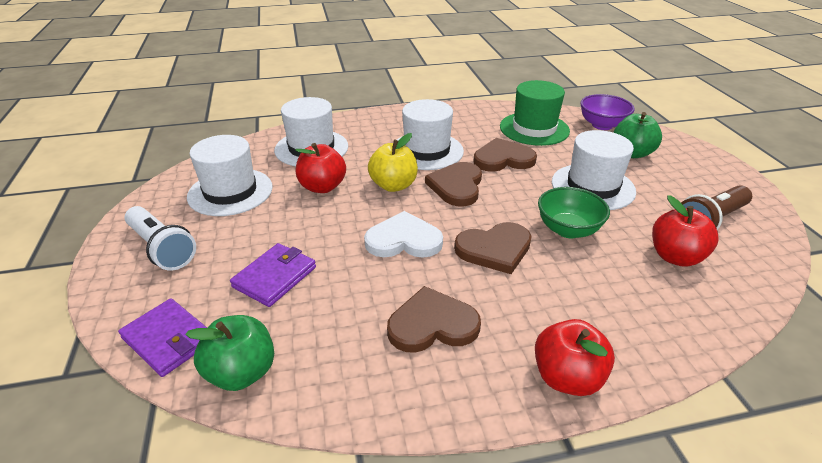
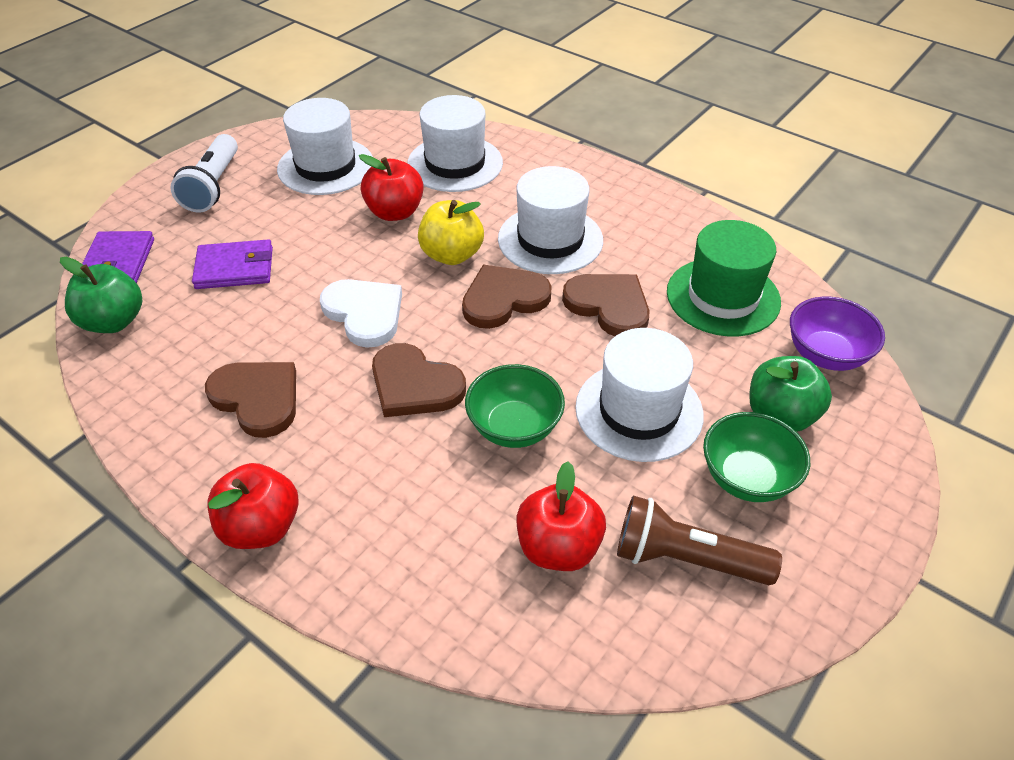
camera: 50 degrees right, 10 degrees up
(666, 180) = (747, 478): none -> green bowl

